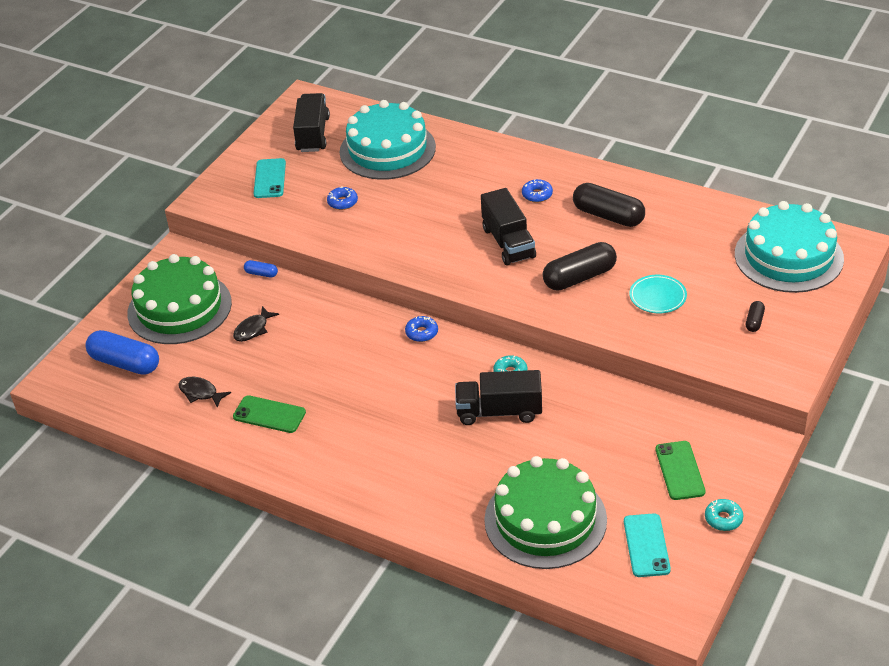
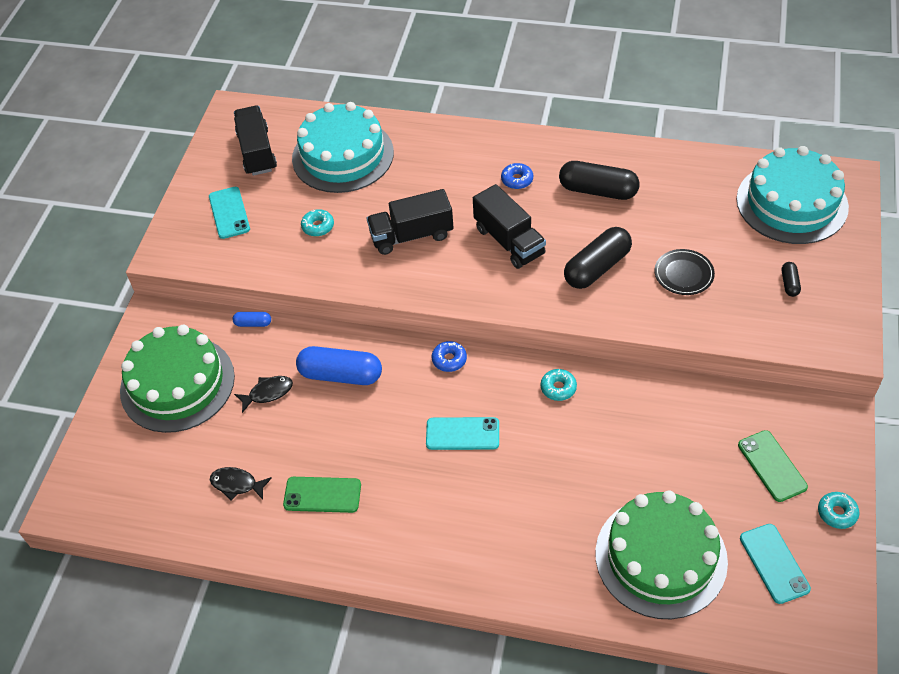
camera: 15 degrees left, 10 degrees up
(125, 363) = (139, 465): blue capsule -> blue capsule (341, 375)
(253, 329) = (268, 393): black fish -> black fish turned 135 degrees counterclockwise
(342, 202) = (318, 226): blue donut -> turquoise donut
(409, 392) = (462, 434): none -> turquoise phone
(499, 412) = (564, 437): black truck -> black truck (411, 235)
(657, 296) = (683, 274): turquoise plate -> black plate

